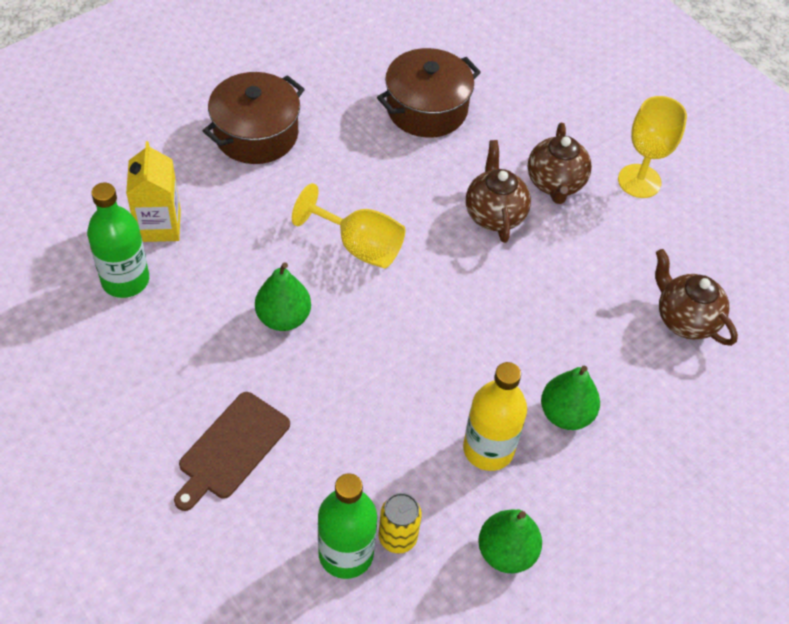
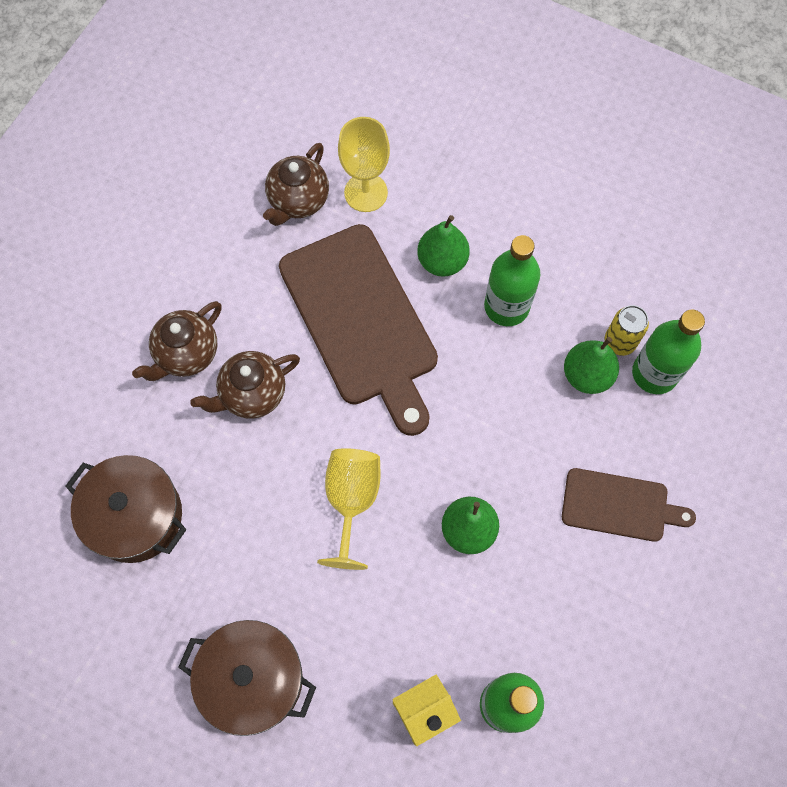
camera: 110 degrees left, 15 degrees up
(488, 449) = (506, 306): yellow bottle -> green bottle
(506, 552) = (586, 262): green pear -> green pear (587, 375)
(529, 319) = (361, 321): none -> brown cutting board
(555, 184) = (186, 354): brown teapot -> brown teapot turned 150 degrees clockwise
(639, 181) = (148, 282): yellow goblet -> yellow goblet (366, 192)

